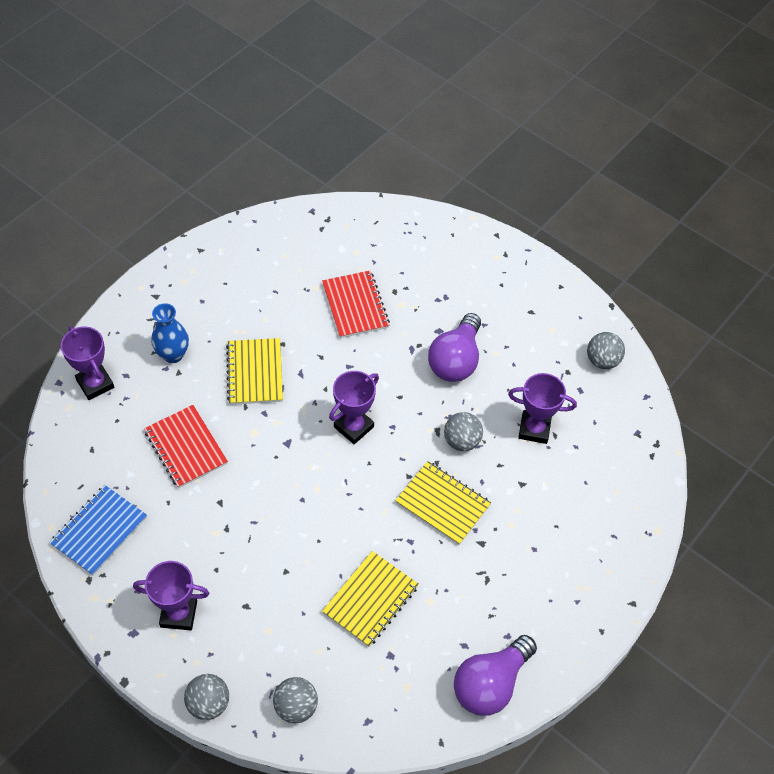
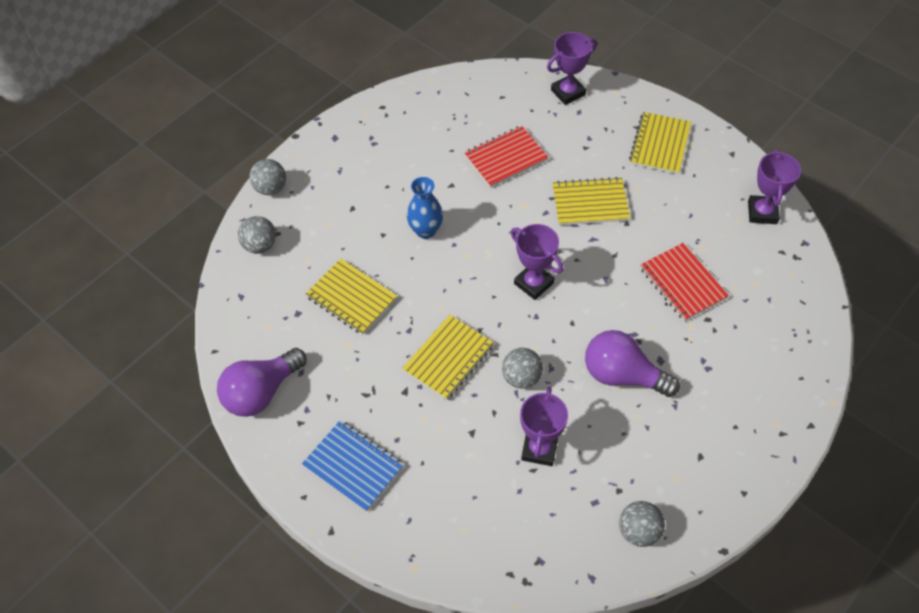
camera: 95 degrees right, 0 degrees up
(99, 531) = (425, 109): blue notebook -> blue notebook (353, 466)
(173, 355) = (604, 142): blue vase -> blue vase (426, 231)
(178, 614) = (348, 164): purple trophy -> purple trophy (762, 212)
(182, 307) = (660, 144): none -> yellow notebook
(355, 306) = (682, 283): red notebook -> red notebook turned 75 degrees clockwise
(490, 684) = (261, 392): purple light bulb -> purple light bulb turned 90 degrees counterclockwise

